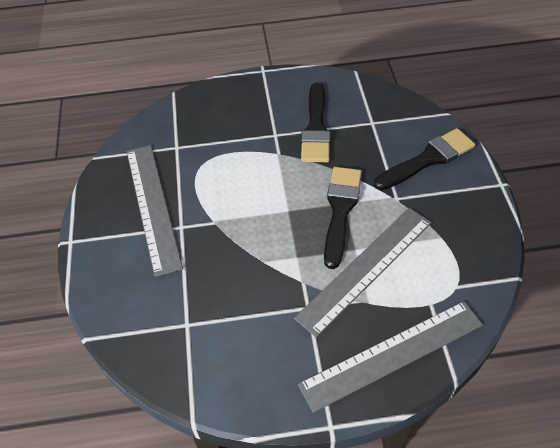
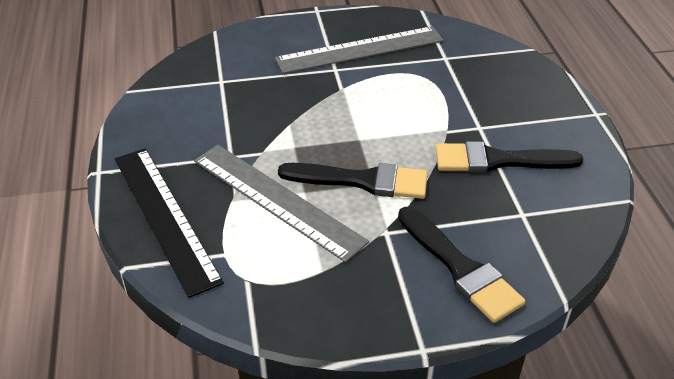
camera: 85 degrees right, 10 degrees down
(392, 355) = (164, 217): grey ruler -> black ruler

